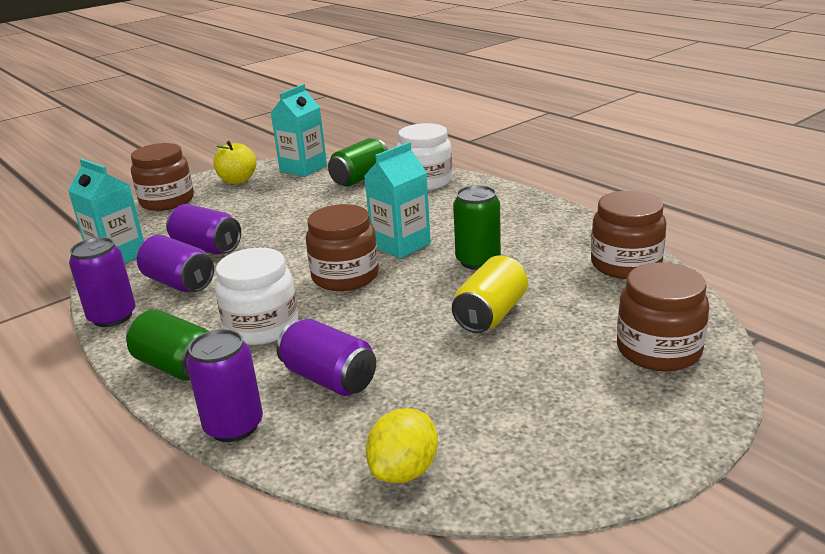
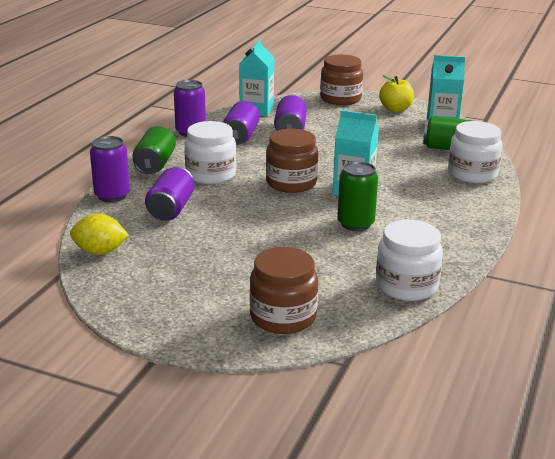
camera: 60 degrees right, 0 degrees up
(491, 314) = (282, 244): yellow can -> none
(626, 264) = (406, 286): brown jar -> white jar

